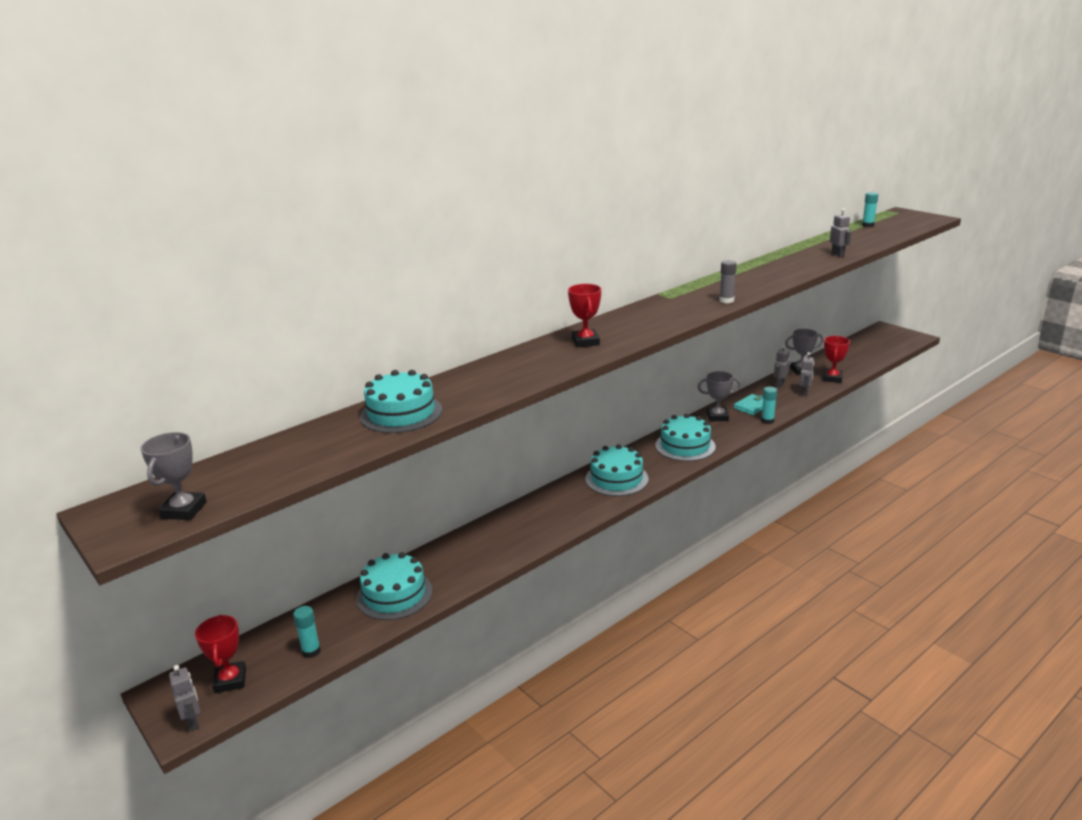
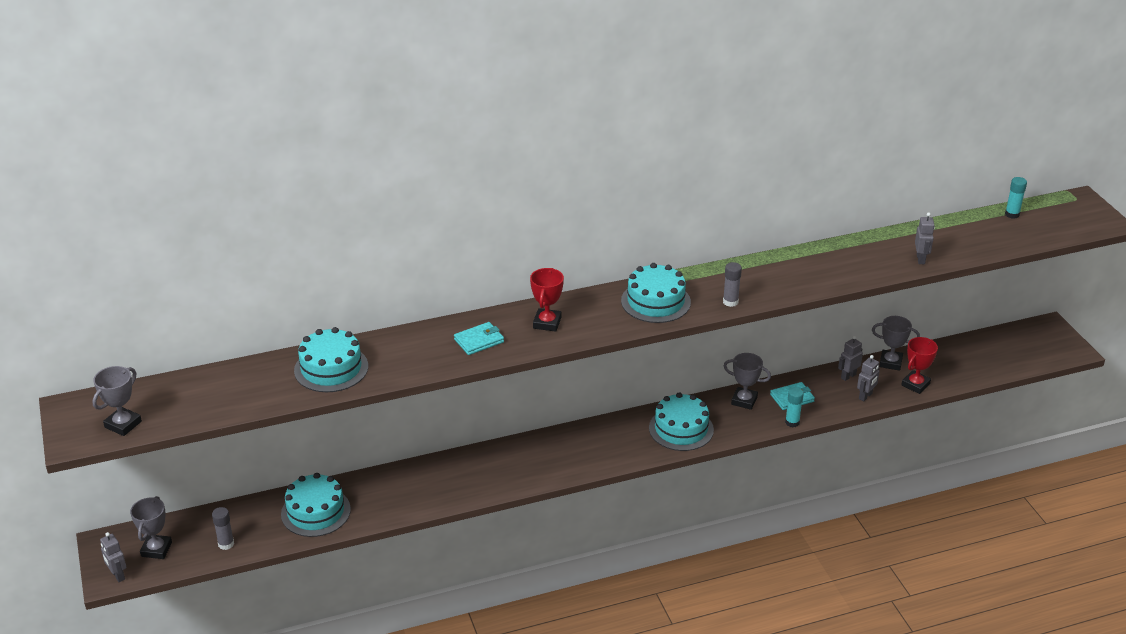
camera: 20 degrees right, 10 degrees up
(193, 721) = (117, 575): grey robot -> grey robot turned 150 degrees clockwise
(230, 680) = (156, 549): red trophy -> grey trophy
(311, 651) = (226, 544): turquoise glue stick -> grey glue stick
(534, 365) = (479, 341): none -> turquoise wallet
(616, 479) = (584, 448): turquoise cake -> turquoise cake (655, 301)

